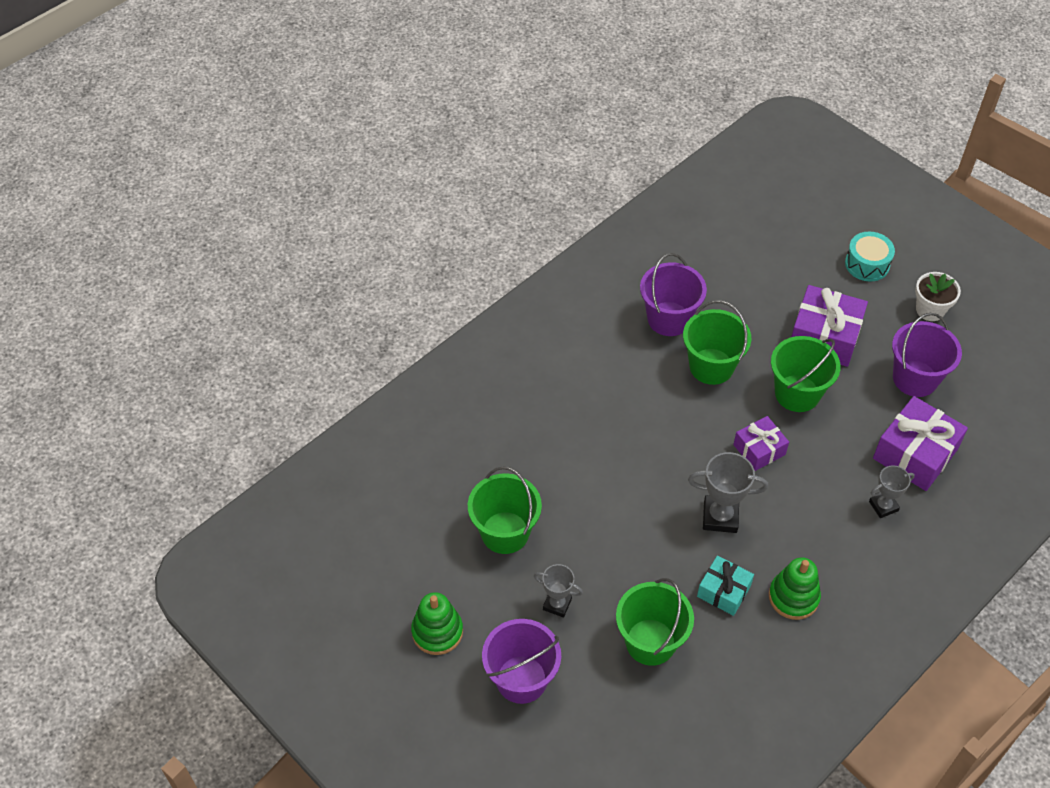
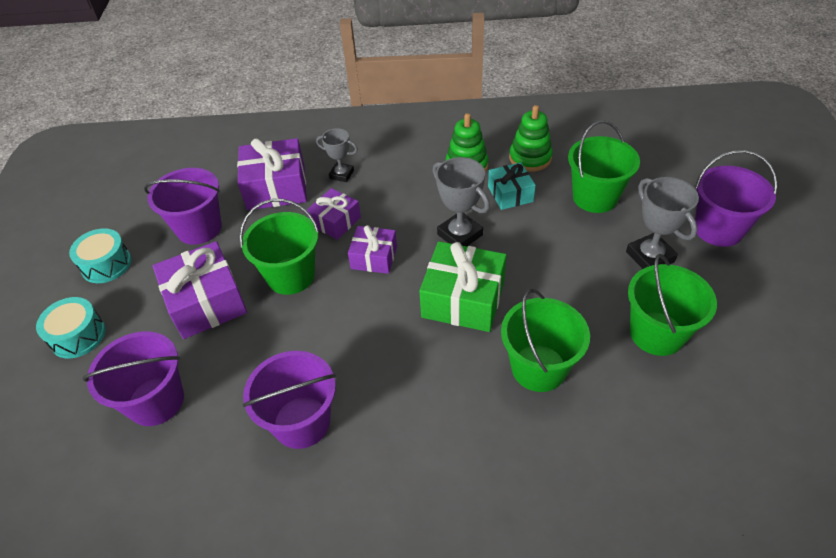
camera: 135 degrees left, 5 degrees down
(437, 632) = (776, 297): green stacking toy -> green stacking toy (530, 158)
(557, 604) = (650, 256): grey trophy -> grey trophy, size x1.56
(660, 463) = (463, 299): none -> green gift
(711, 366) = (325, 346): green bucket -> green bucket (538, 368)
(764, 270) = (156, 401): none -> purple bucket
(826, 458) = (336, 221): none -> purple gift
(930, 310) = (106, 264): white flower pot -> turquoise drum

